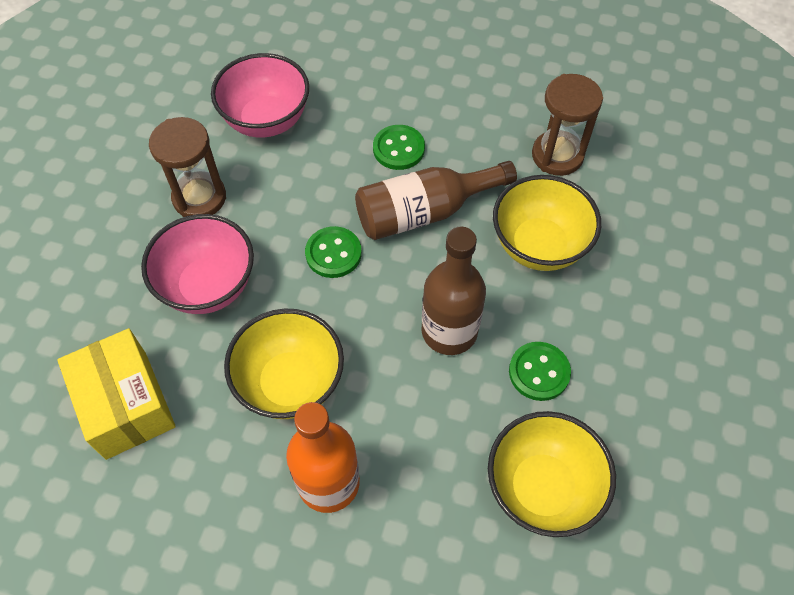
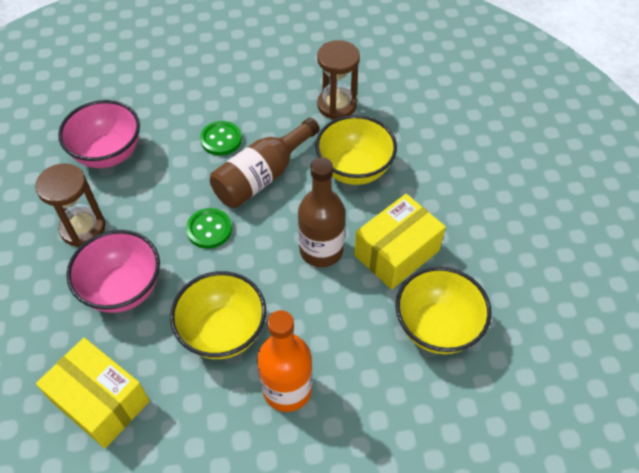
camera: 25 degrees left, 5 degrees down
(539, 372) = (396, 253): green button -> yellow box

